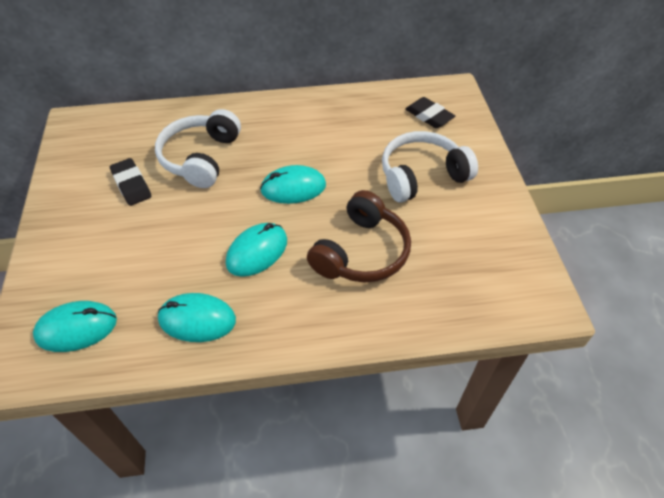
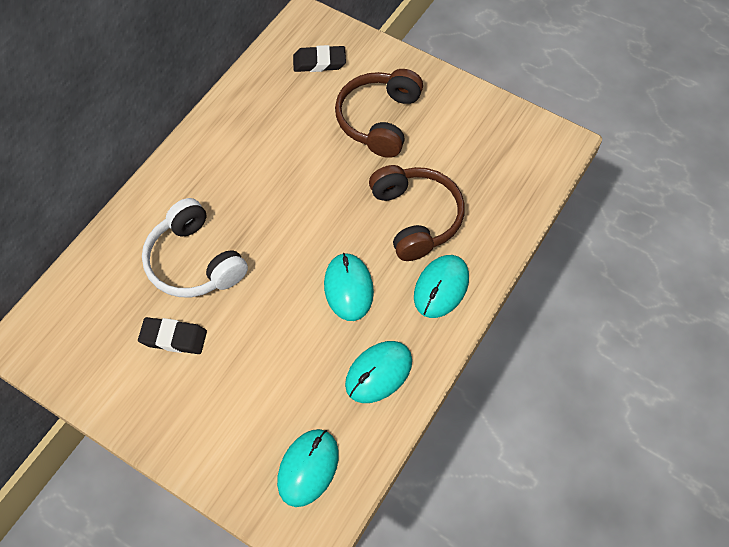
camera: 50 degrees left, 10 degrees up
(293, 187) = (303, 216): turquoise mouse -> turquoise mouse (441, 287)
(422, 176) = (379, 120): white headphones -> brown headphones

